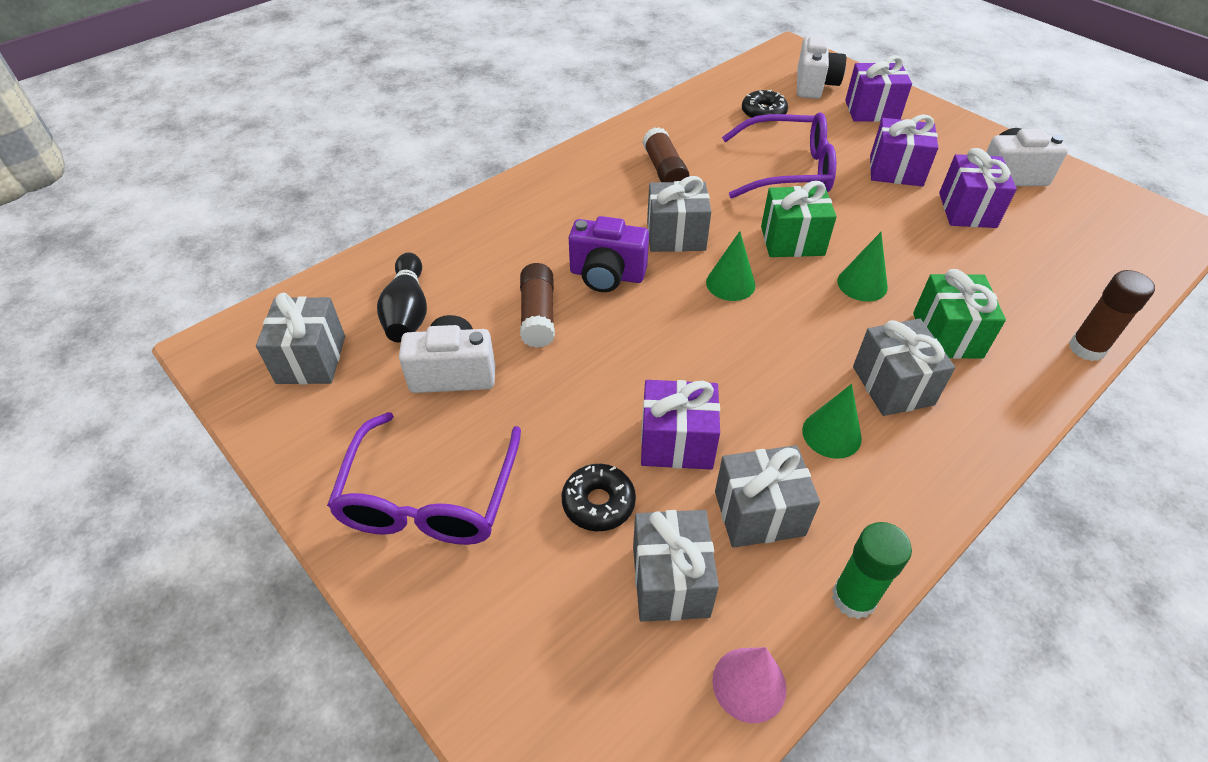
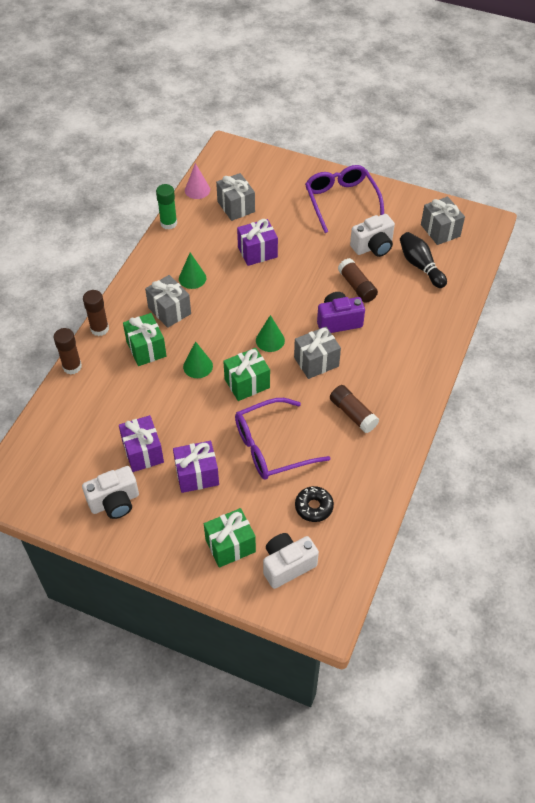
camera: 155 degrees right, 5 degrees up
(598, 503) = (276, 221): black donut -> none
(759, 513) = (212, 238): grey gift -> none
(814, 85) = (287, 565): white camera -> white camera turned 75 degrees clockwise
(871, 111) = (230, 545): purple gift -> green gift
(1036, 397) = (99, 329): none -> brown glue stick

